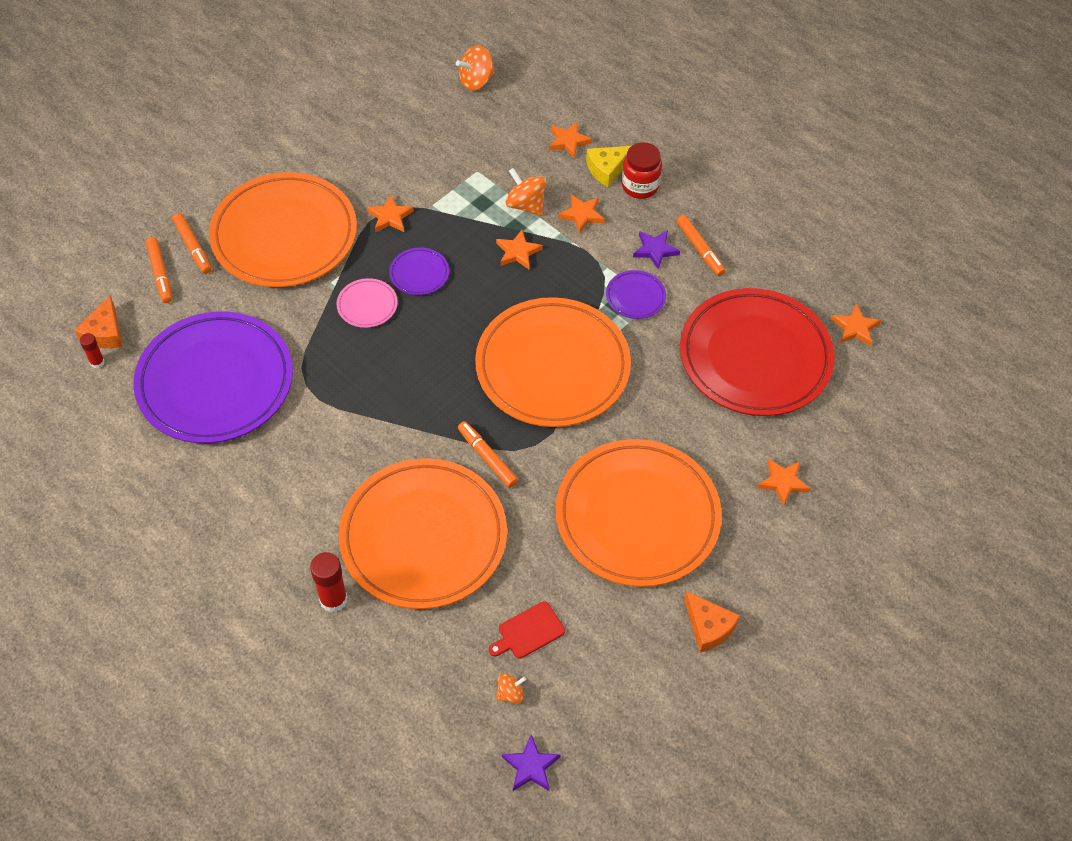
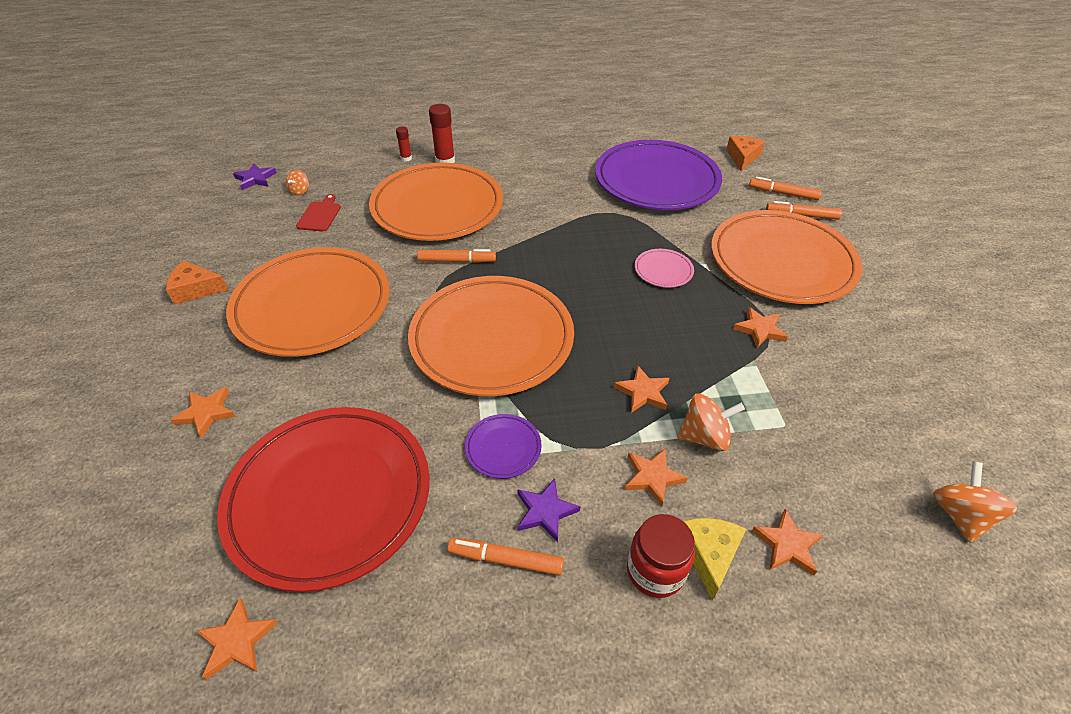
camera: 130 degrees right, 10 degrees down
(97, 362) = (718, 148): red glue stick -> red glue stick (406, 158)
(105, 333) = (742, 157): orange cheese -> orange cheese turned 60 degrees clockwise
(419, 273) = (672, 314): purple plate -> none

